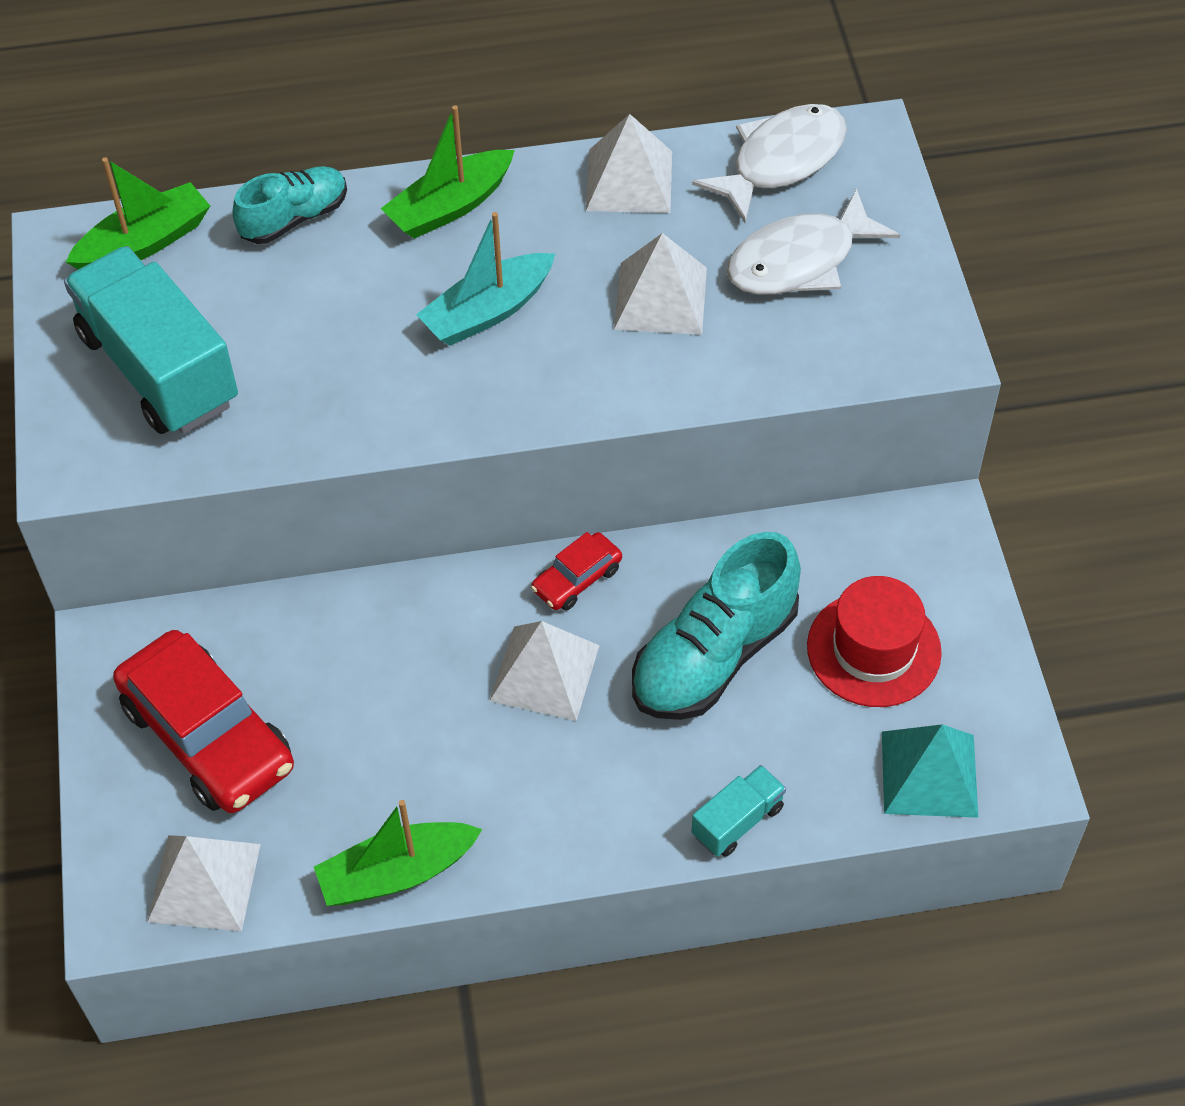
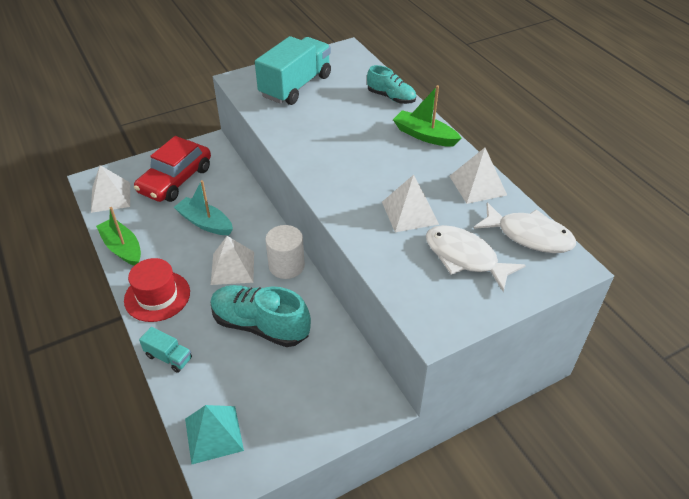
camera: 70 degrees right, 10 degrees down
(145, 243) = (356, 67): green boat -> none
(488, 311) = (370, 161): turquoise boat -> turquoise boat (205, 223)
(577, 579) = (286, 266): red car -> white cylinder
(873, 649) = (285, 391): red hat -> red hat (157, 296)

